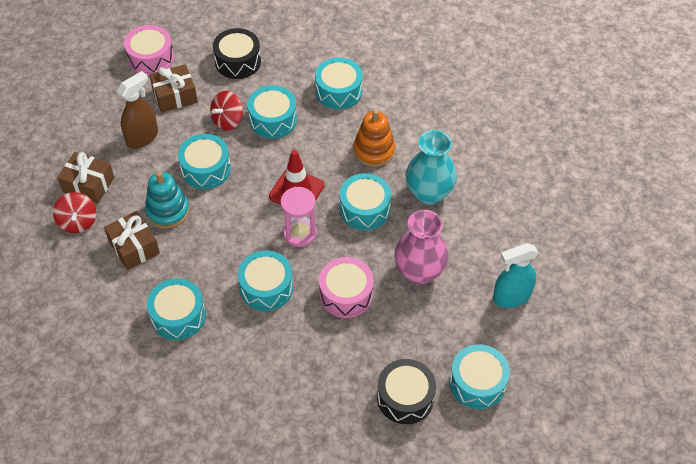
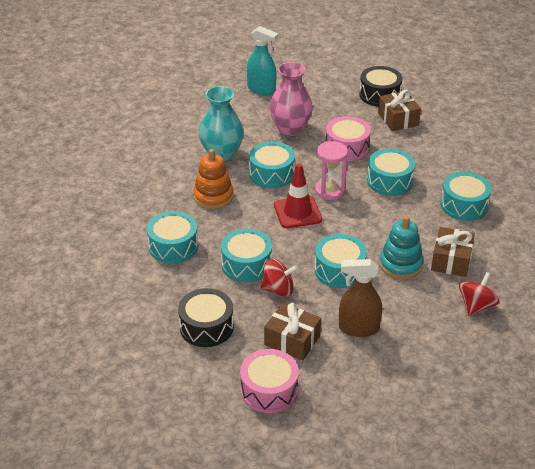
camera: 130 degrees left, 15 degrees down
(88, 185) = (441, 326): brown gift -> brown gift (398, 119)
(477, 383) = (335, 77): turquoise drum -> none

